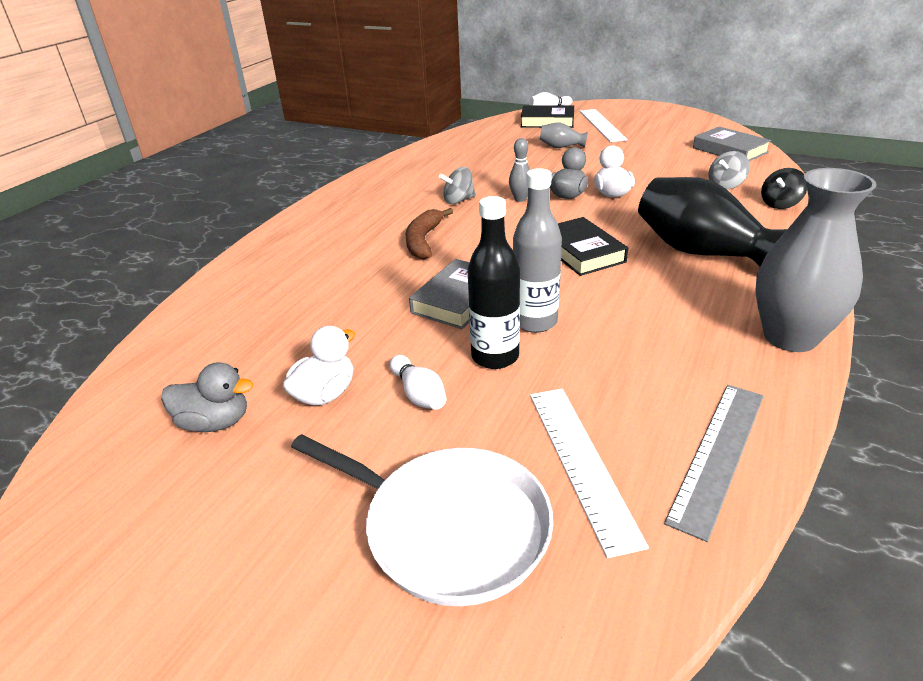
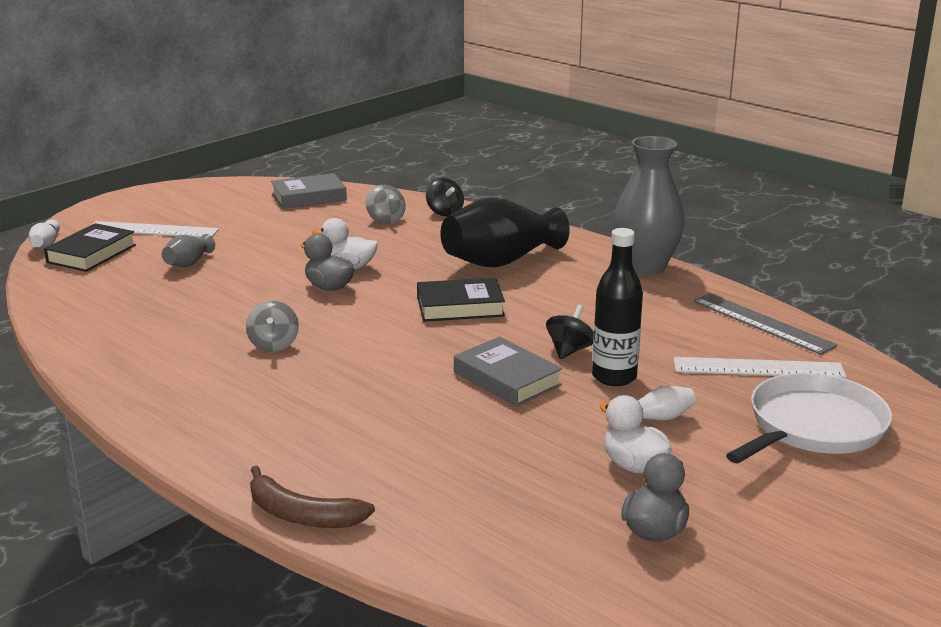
camera: 75 degrees left, 10 degrees down
(423, 240) = (361, 379): brown banana -> brown banana (301, 515)
(520, 199) = (310, 311): grey bowling pin -> none
(535, 322) = (569, 350): grey bottle -> black spinning top

